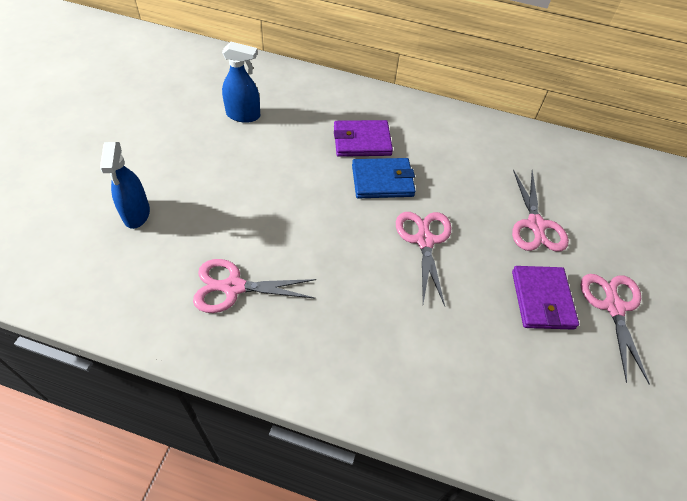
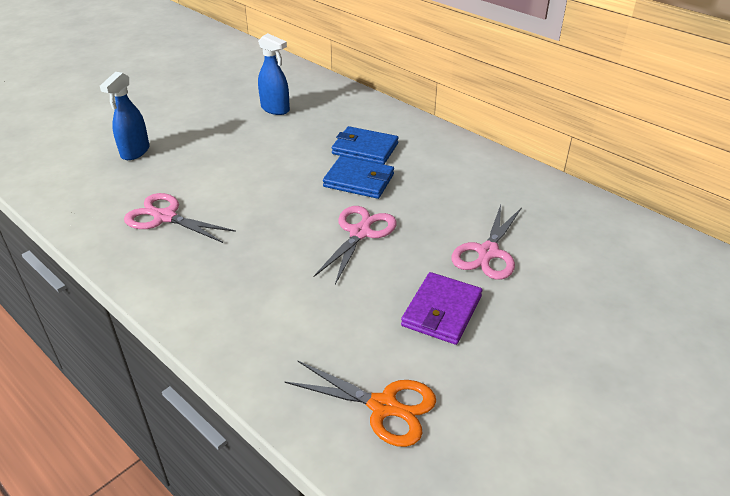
camera: 30 degrees right, 15 degrees down
(362, 141) = (365, 149): purple wallet -> blue wallet
(564, 414) = (383, 406): none -> orange scissors
(613, 307) = (518, 342): pink scissors -> none

